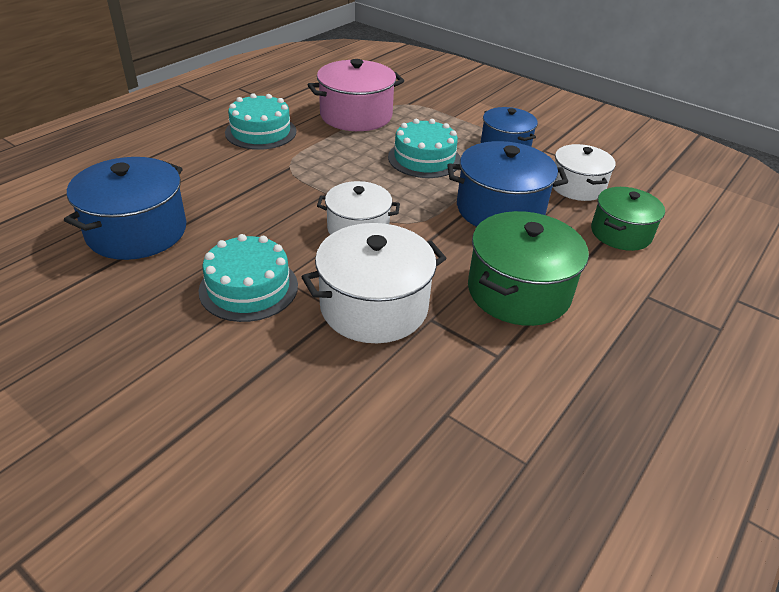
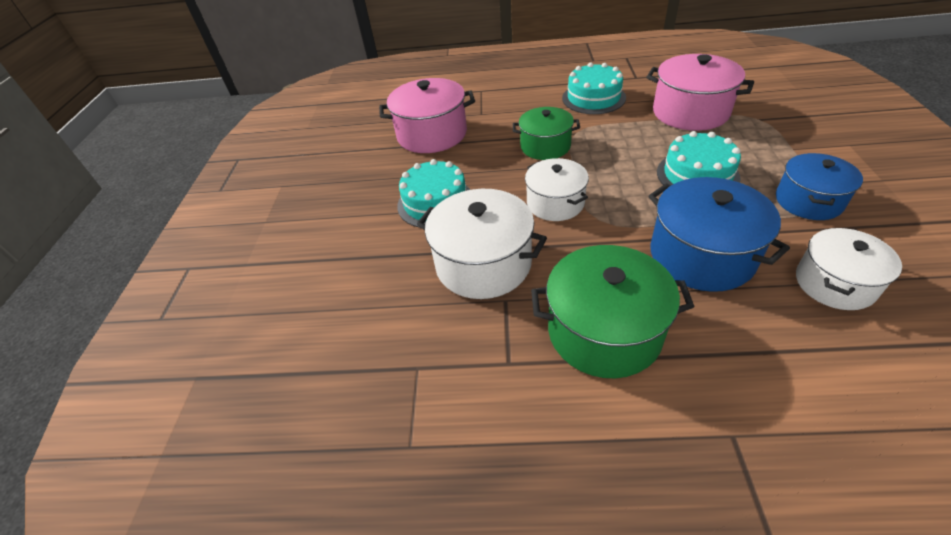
camera: 60 degrees right, 5 degrees up
(137, 231) = (432, 134): blue pot -> pink pot
(621, 233) = (810, 359): green pot -> green pot (545, 146)

